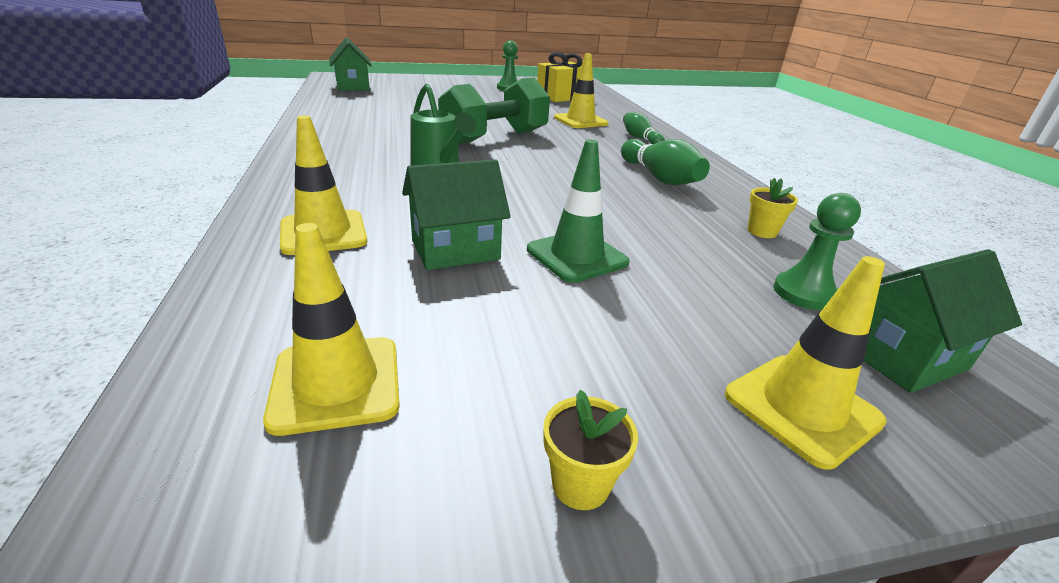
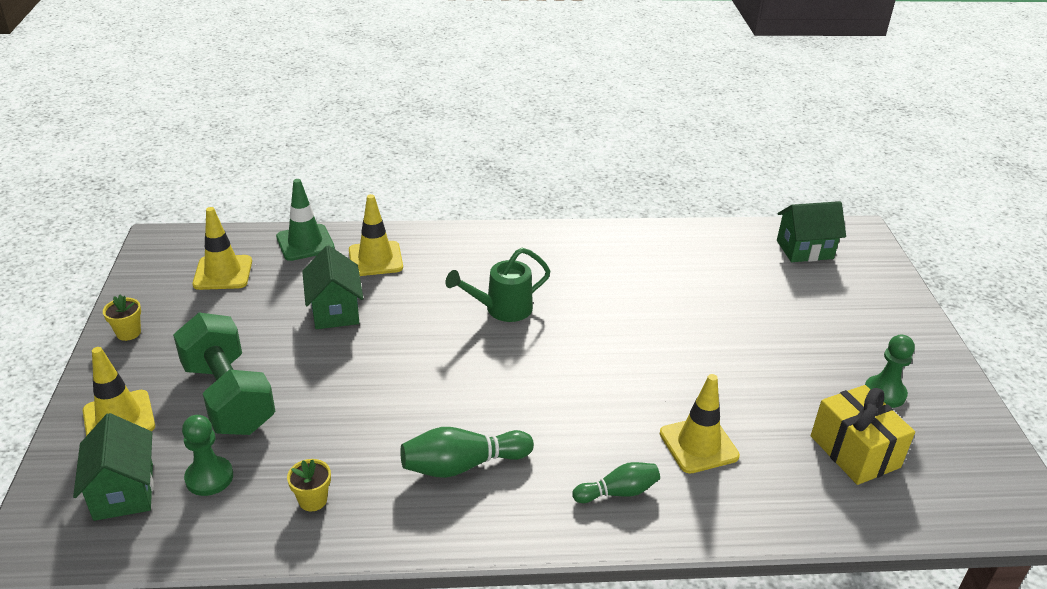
camera: 100 degrees right, 5 degrees up
(495, 137) = (599, 352): green dumbbell -> green dumbbell (229, 397)
(577, 256) = (307, 366): green traffic cone -> green traffic cone (305, 243)

